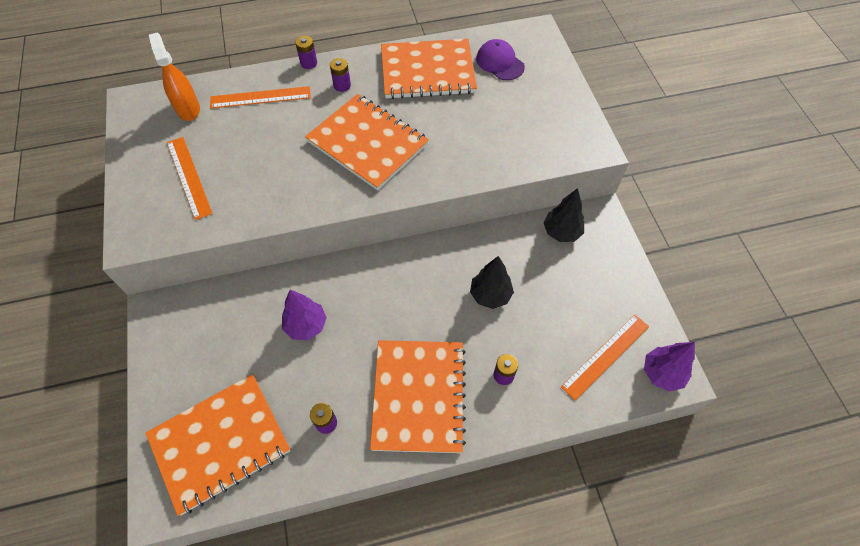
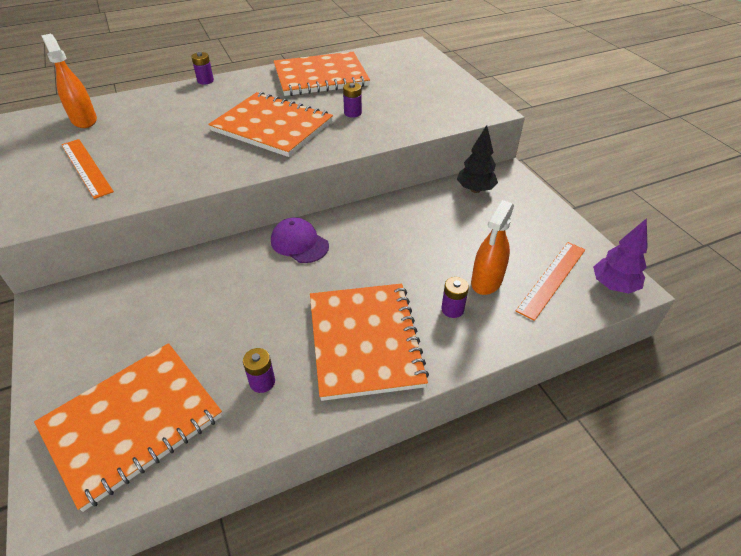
camera: 10 degrees left, 15 degrees down
(260, 97) = (159, 106): orange ruler -> none
(306, 326) = (227, 295): purple tree -> none
(342, 85) = (240, 92): purple battery -> purple battery (352, 113)
(490, 295) = (419, 245): black tree -> none
(500, 62) = (386, 66): purple cap -> purple cap (299, 243)
(543, 348) = (486, 281): none -> orange spray bottle

